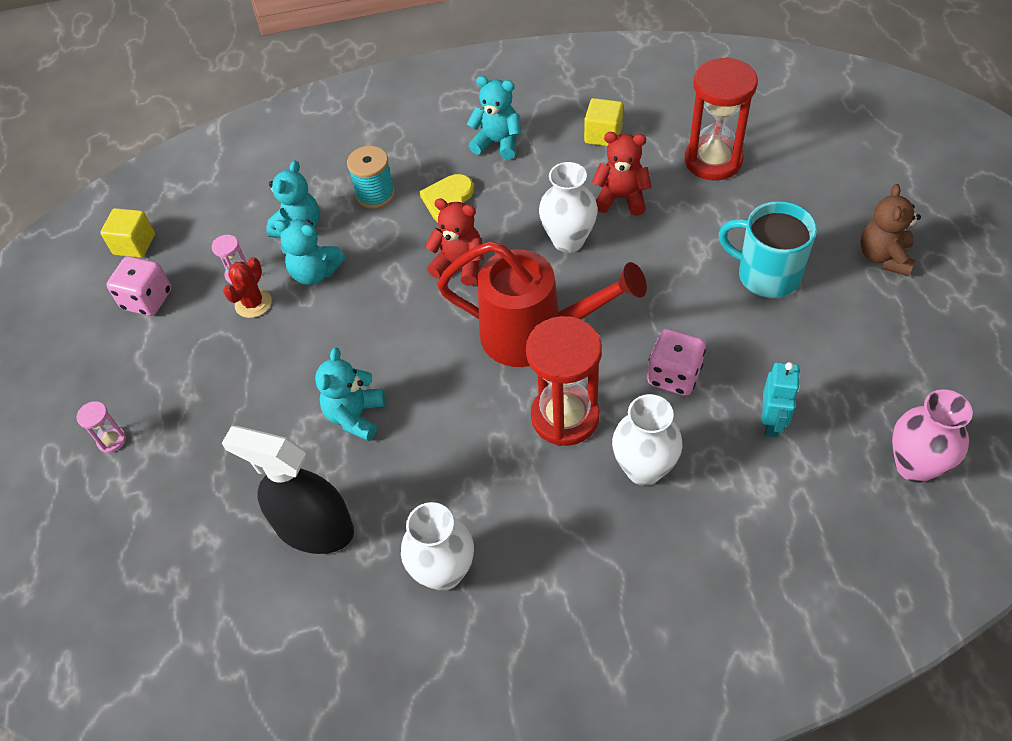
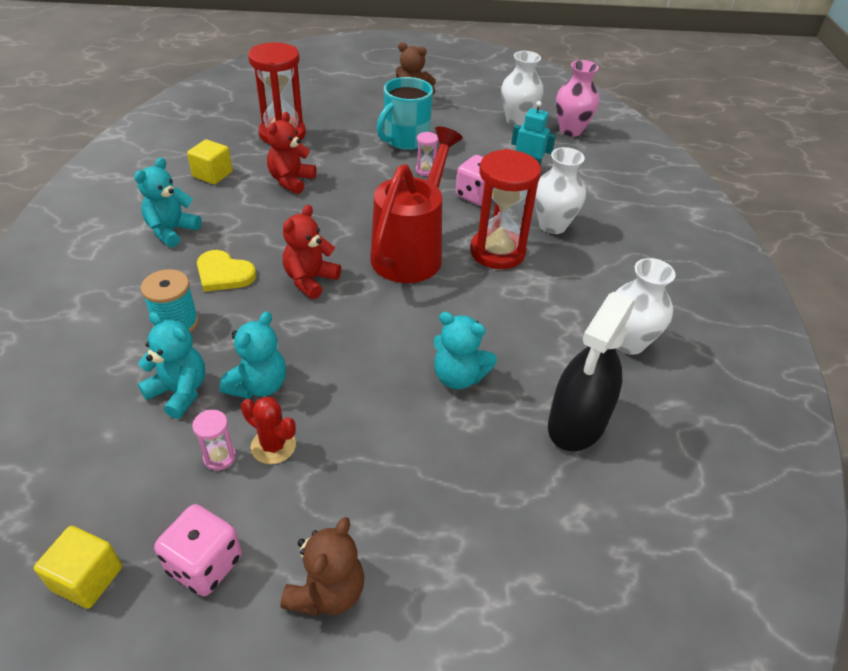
camera: 85 degrees left, 10 degrees down
(112, 440) = (424, 616): pink hourglass -> pink hourglass (425, 170)
(129, 376) = (327, 592): none -> brown teddy bear
(568, 240) = (319, 215): white vase -> white vase (517, 120)

